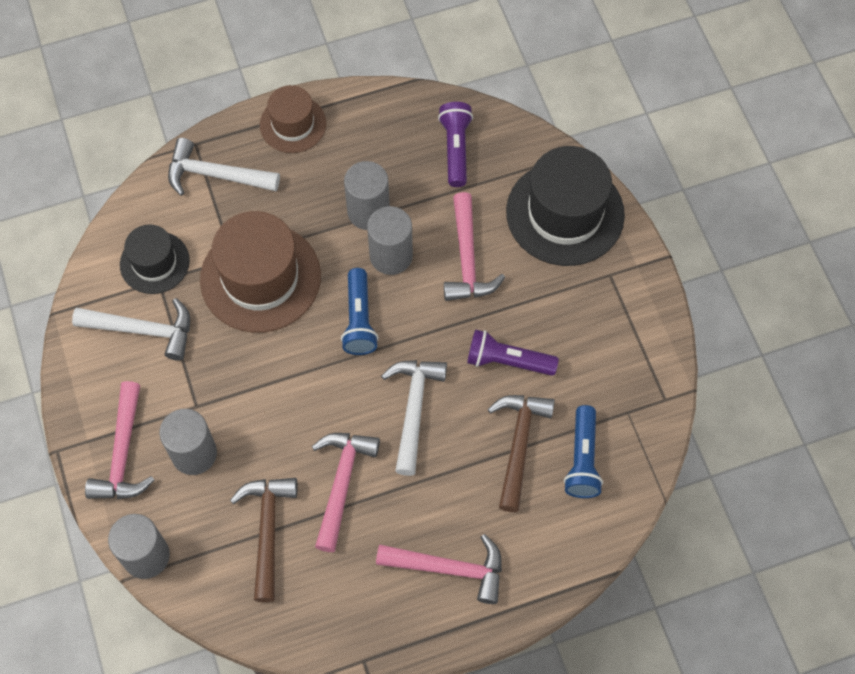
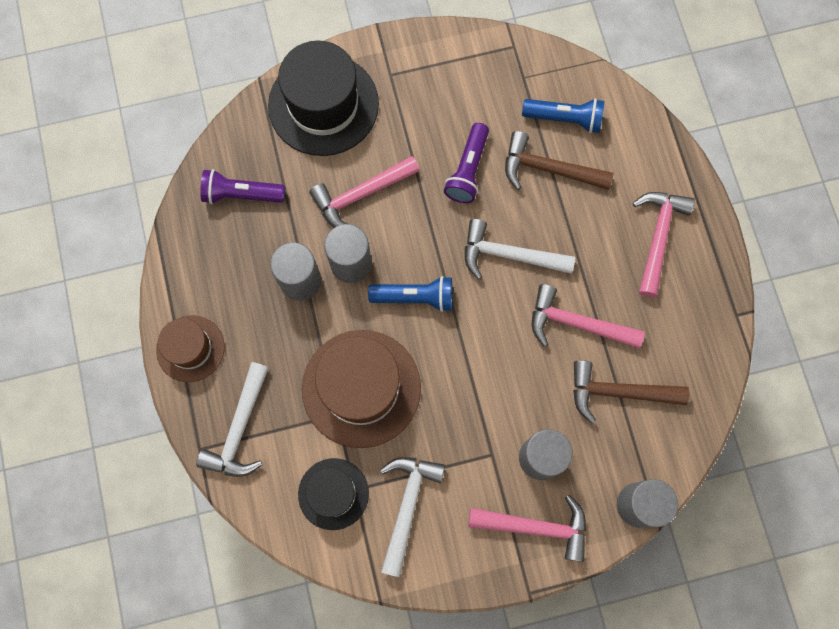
camera: 85 degrees left, 10 degrees up
(467, 258) = (361, 195): pink hammer -> pink hammer turned 150 degrees clockwise

